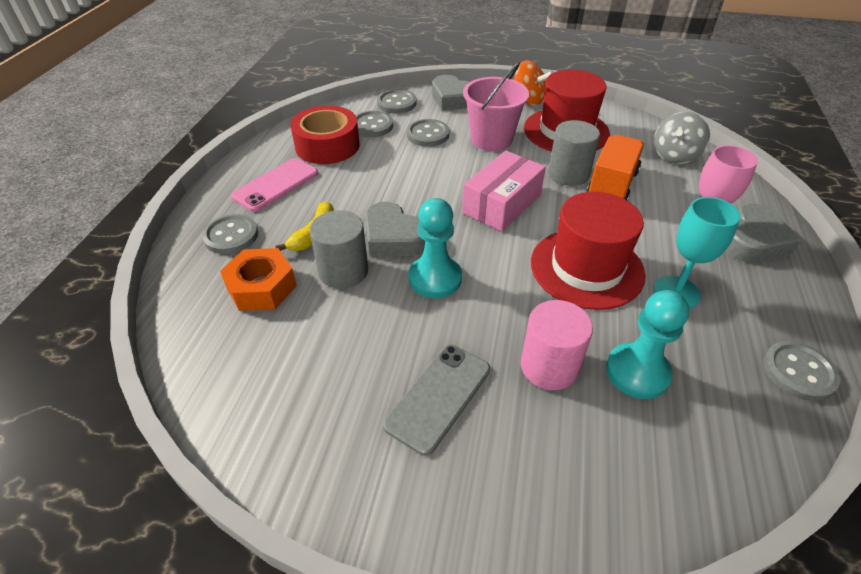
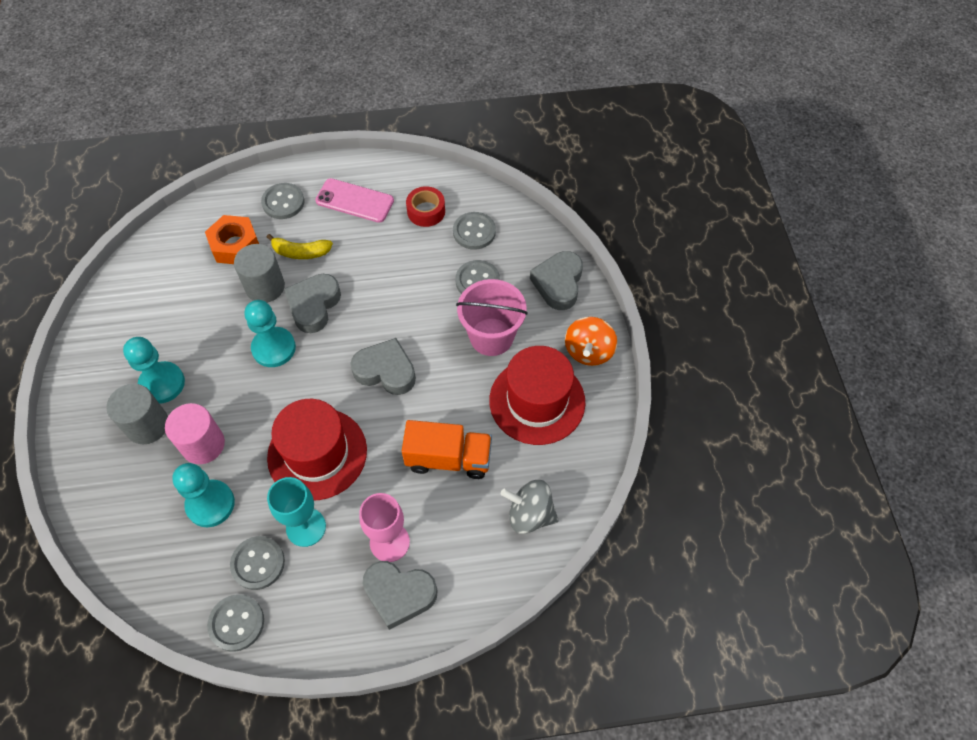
camera: 70 degrees right, 15 degrees up
(327, 145) = (426, 211): red tape -> red tape, size x0.62
(396, 103) = (526, 236): grey button -> grey button (258, 563)
(438, 397) = (162, 383): grey phone -> turquoise pawn
(502, 204) = (386, 371): pink box -> grey heart
(568, 174) = (454, 417): grey cylinder -> grey cylinder (147, 425)

